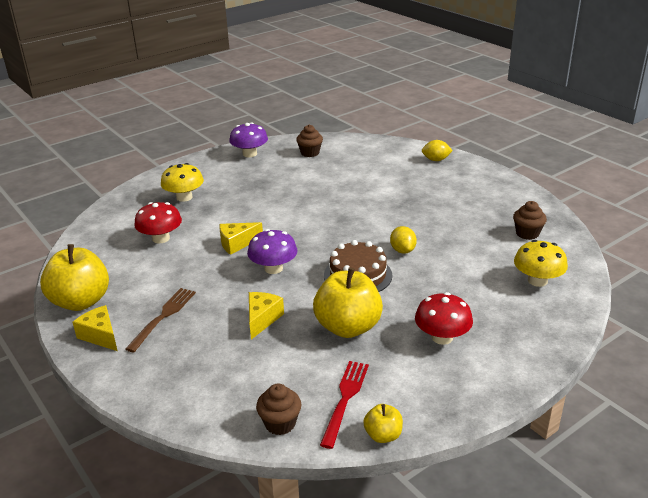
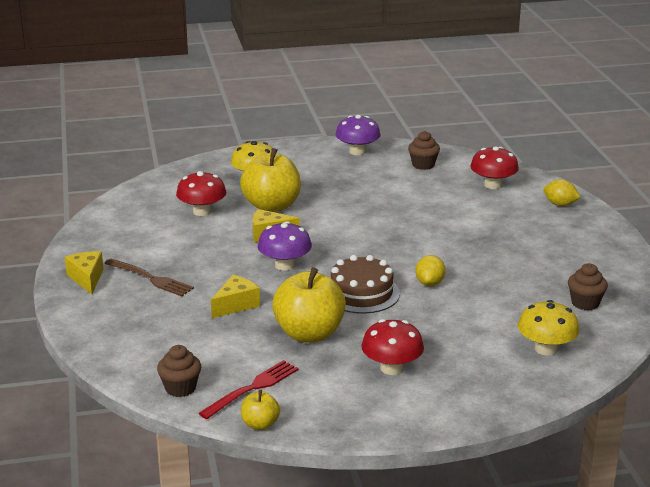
camera: 25 degrees right, 5 degrees down
(81, 301) = (91, 247): yellow apple -> yellow apple (271, 206)
(163, 317) = (151, 278): brown fork -> brown fork turned 75 degrees clockwise
(375, 156) = (493, 185): none -> red mushroom

